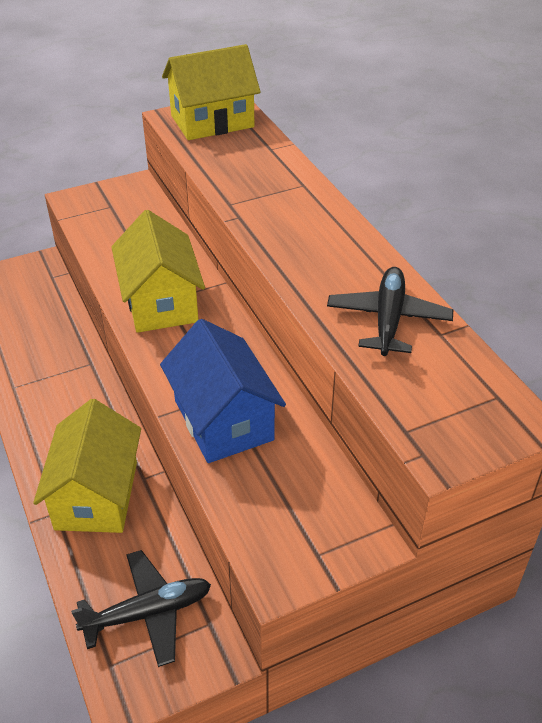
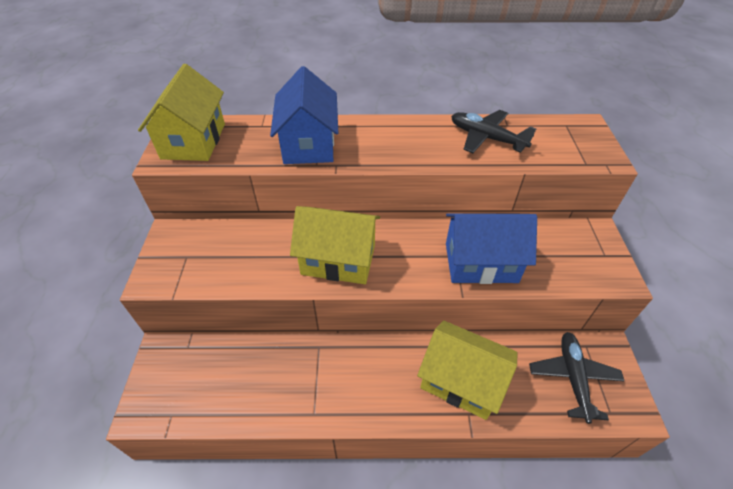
camera: 65 degrees left, 5 degrees up
(262, 188) = (308, 144): none -> blue house

